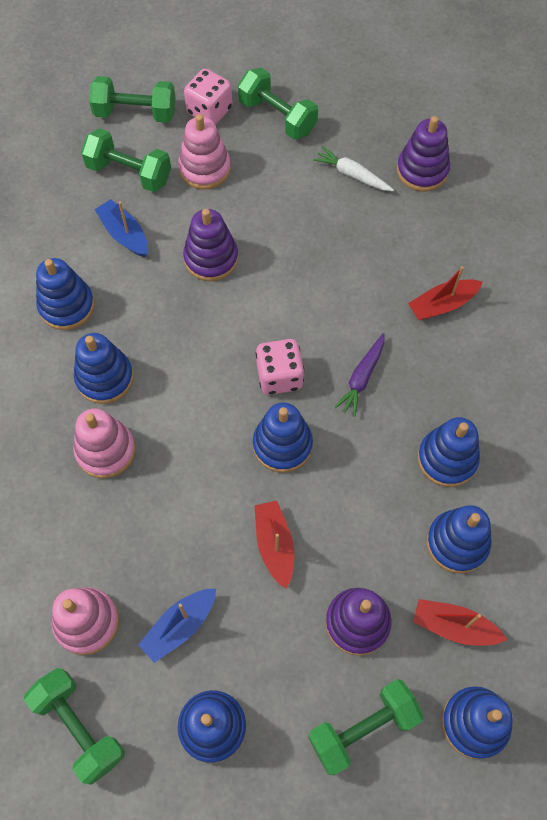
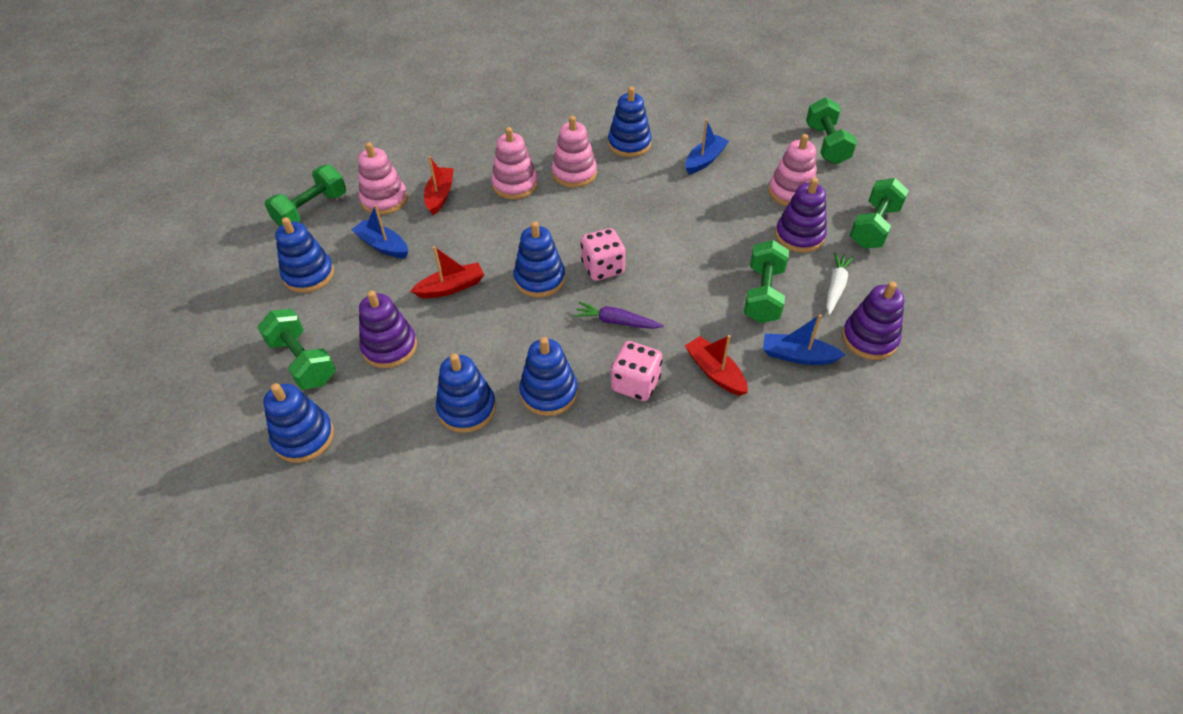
camera: 80 degrees right, 15 degrees down
(105, 378) = (574, 173): blue stacking toy -> pink stacking toy
(129, 173) = (764, 152): green dumbbell -> green dumbbell (763, 295)
(209, 111) = (854, 185): pink dice -> pink dice (635, 384)
(211, 258) = (702, 210): purple stacking toy -> purple stacking toy (799, 236)
(433, 232) = (797, 356): none -> blue boat
(454, 626) = (389, 414): red boat -> red boat (440, 195)

